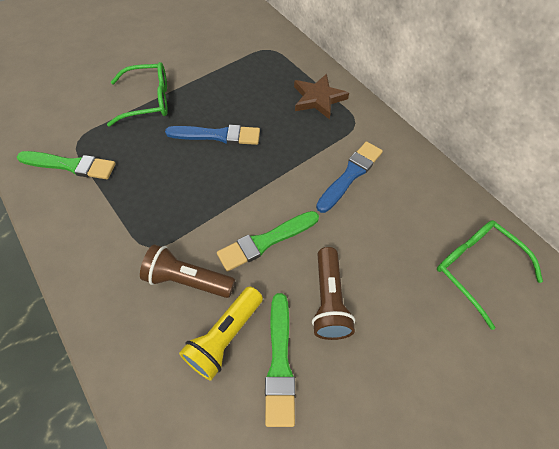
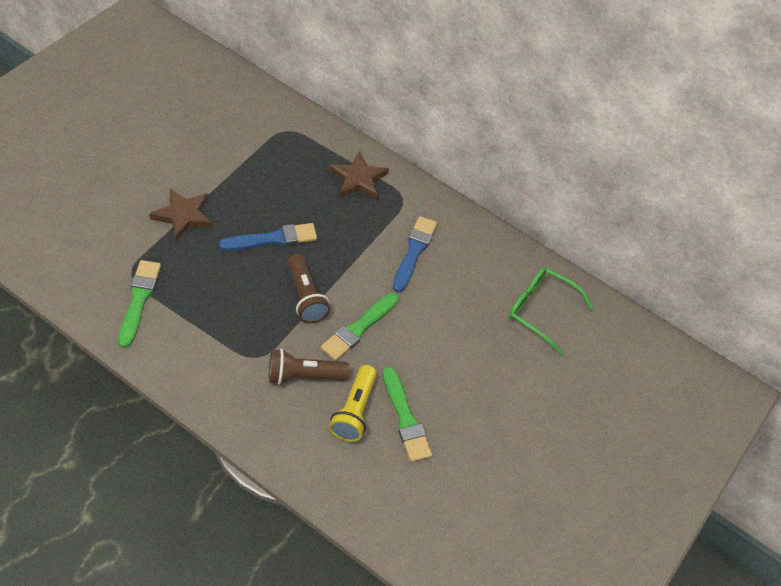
camera: 25 degrees left, 5 degrees down
(70, 165) = (139, 300): green brush -> green brush turned 75 degrees counterclockwise
(148, 101) = (183, 216): green glasses -> brown star
(329, 300) = (429, 363): brown flashlight -> brown flashlight (305, 297)

